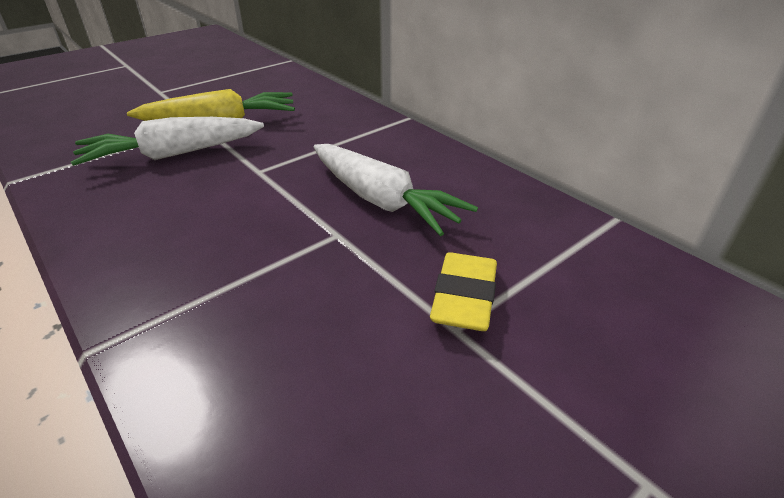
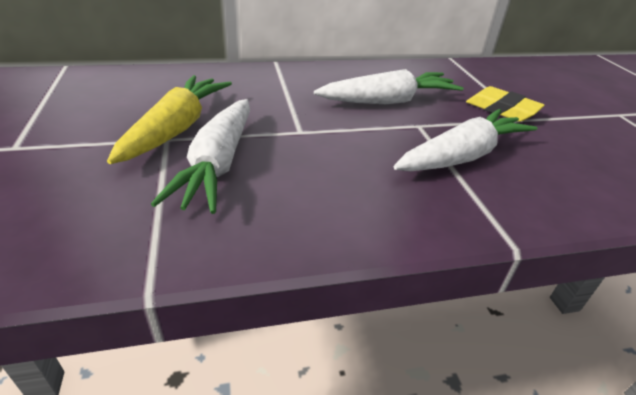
camera: 65 degrees left, 0 degrees up
(277, 281) = (462, 156): none -> white carrot

